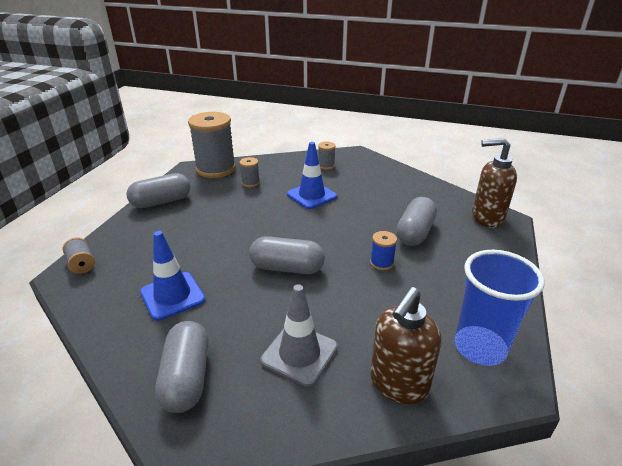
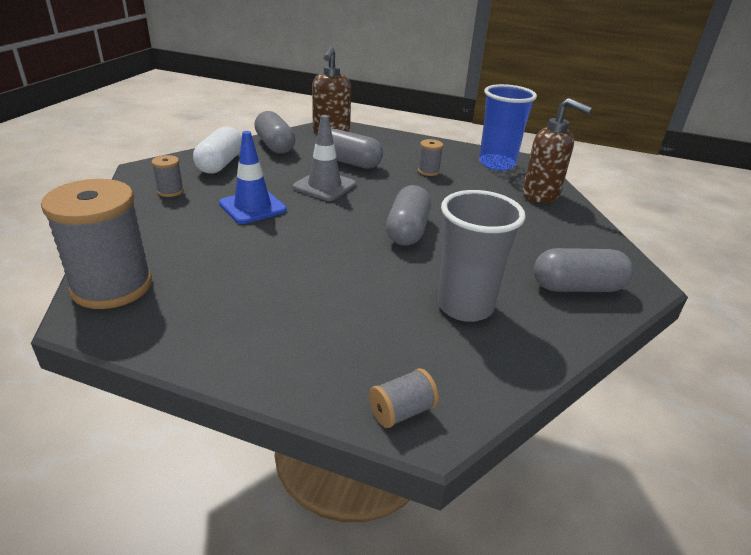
camera: 90 degrees left, 0 degrees up
(161, 202) = (213, 342): grey capsule -> grey capsule (275, 145)
(172, 296) = (465, 306): blue traffic cone -> grey cup
(250, 183) = (190, 251): grey spool -> grey spool (428, 171)
(299, 354) = (527, 230): grey traffic cone -> grey traffic cone (324, 186)
(377, 175) = (220, 164): none -> white capsule
(381, 263) = (399, 183): blue spool -> none

